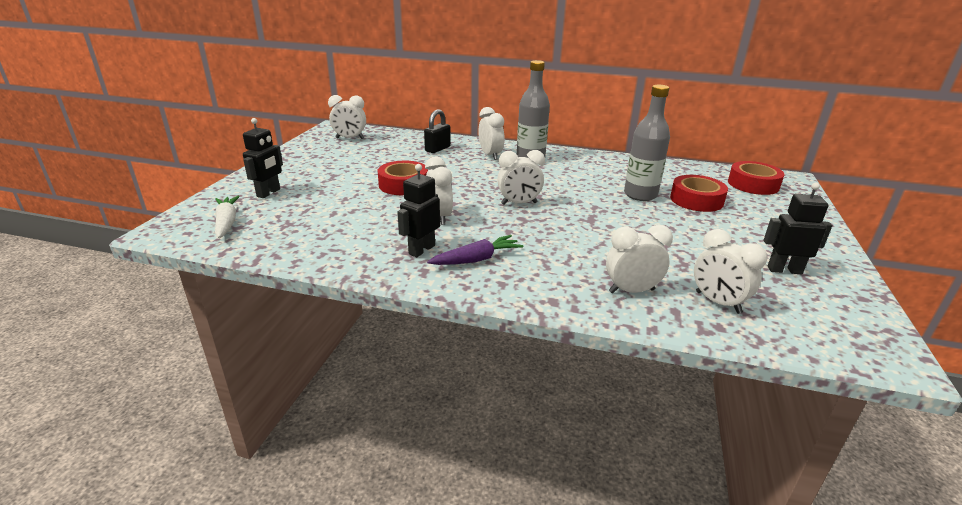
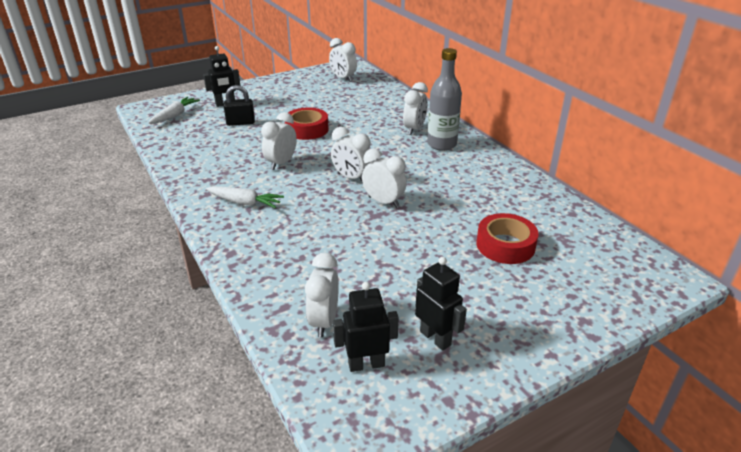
camera: 45 degrees right, 5 degrees up
(421, 250) = (229, 180): black robot -> black robot (366, 364)
(437, 149) = (386, 109): black padlock -> black padlock (240, 122)
(477, 259) = (245, 203): purple carrot -> white carrot
(631, 291) = (287, 277): white clock -> white clock (383, 202)
(640, 195) = (463, 216): grey bottle -> none
(753, 184) = (608, 262): red tape -> none

